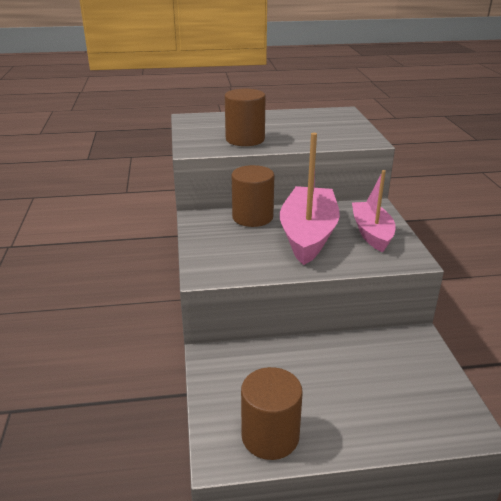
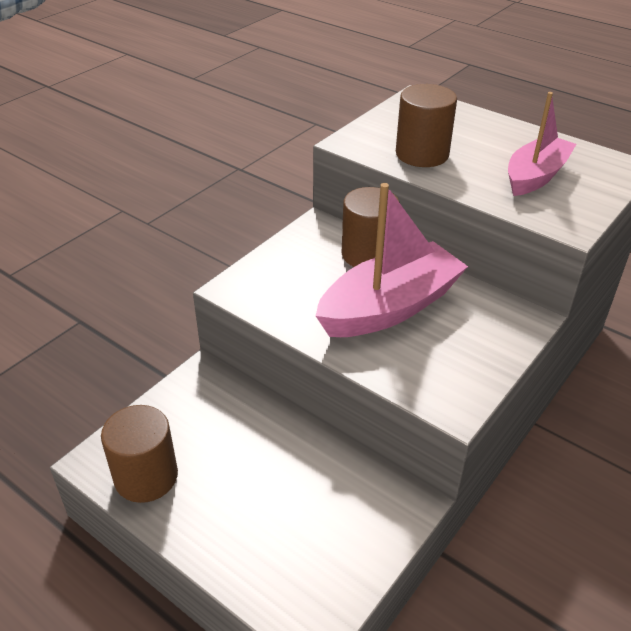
camera: 45 degrees right, 10 degrees up
(371, 233) = (462, 348): pink boat -> pink boat (535, 176)

